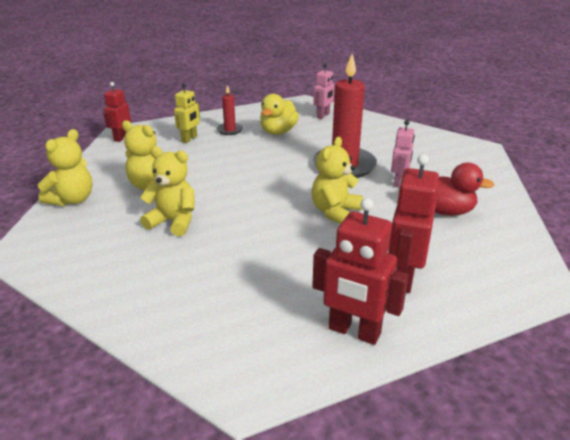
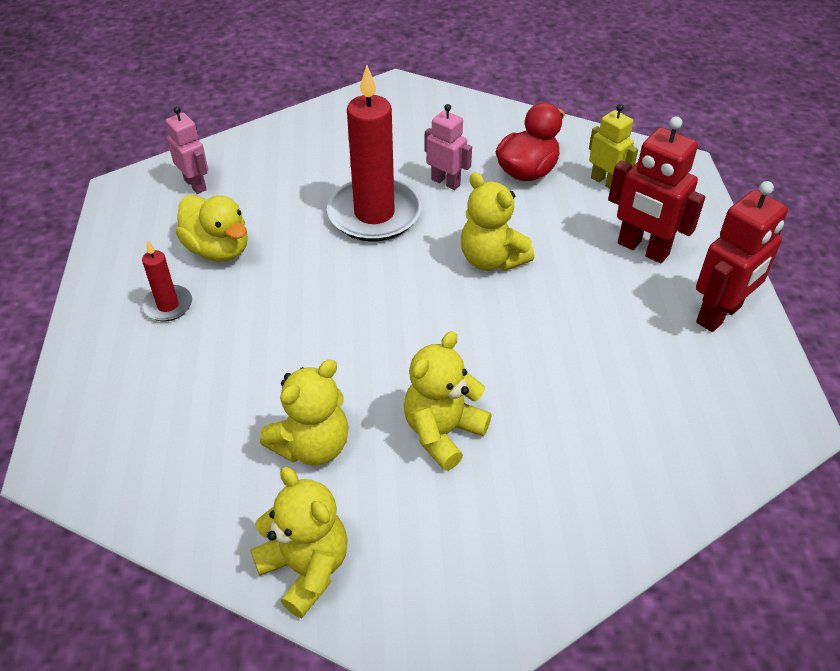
camera: 70 degrees left, 15 degrees up
(121, 138) = (83, 470): red robot -> none
(189, 139) = (165, 366): yellow robot -> yellow robot (605, 182)

